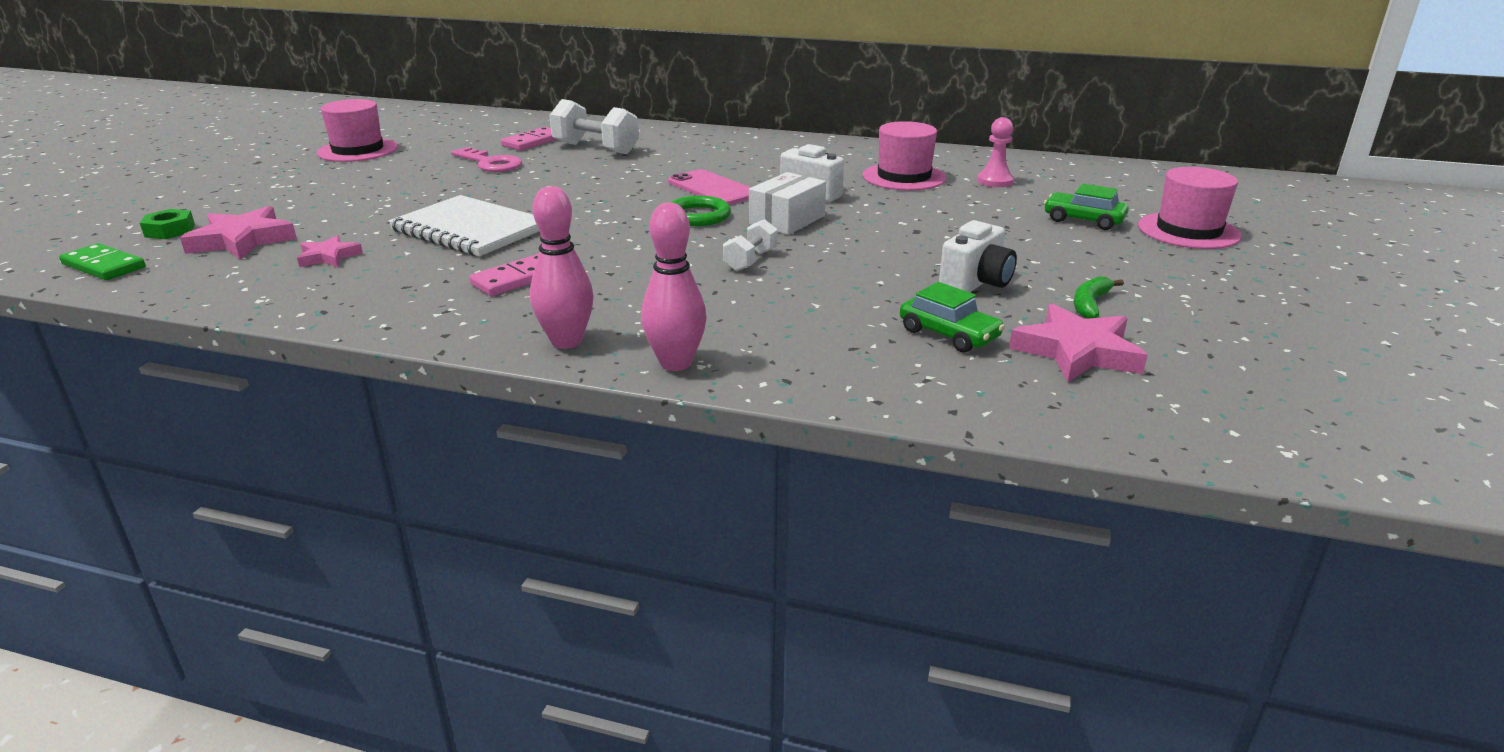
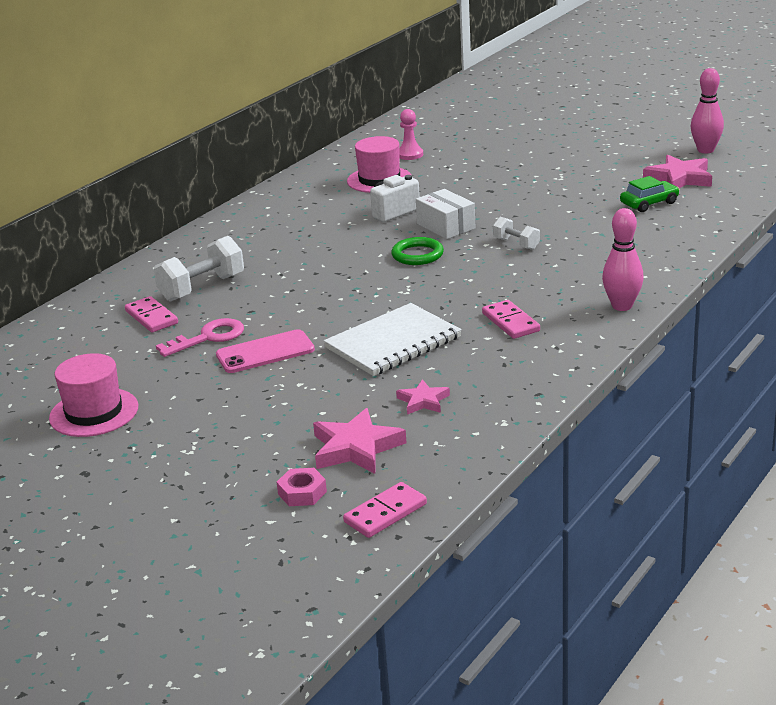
camera: 70 degrees left, 0 degrees up
(103, 266) = (385, 513): green domino -> pink domino
(170, 230) = (302, 493): green nut -> pink nut
(675, 363) = (662, 275): pink bowling pin -> pink bowling pin (705, 150)
(712, 188) = (357, 246): pink phone -> pink phone (265, 352)
(976, 283) = (584, 187): white camera -> none
(1083, 220) = (500, 144): green car -> none
(1090, 304) = (624, 165): green banana -> none
(1188, 231) = (532, 123): pink hat -> none

